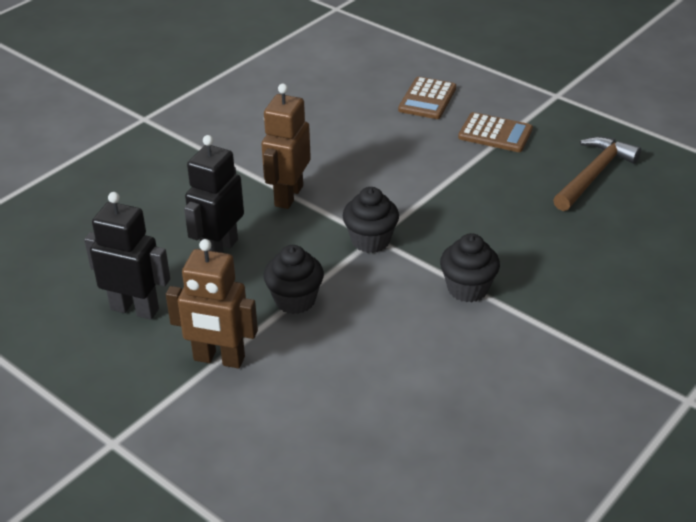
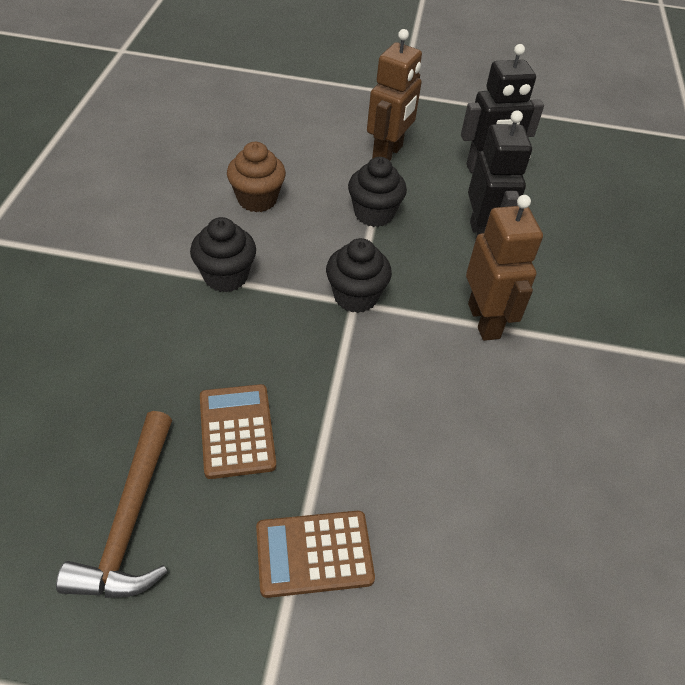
camera: 145 degrees right, 10 degrees up
(219, 359) = (388, 154): brown robot -> brown robot turned 135 degrees clockwise
(396, 351) = (257, 199): none -> brown cupcake
(427, 99) = (467, 598): brown calculator -> brown calculator (236, 431)

